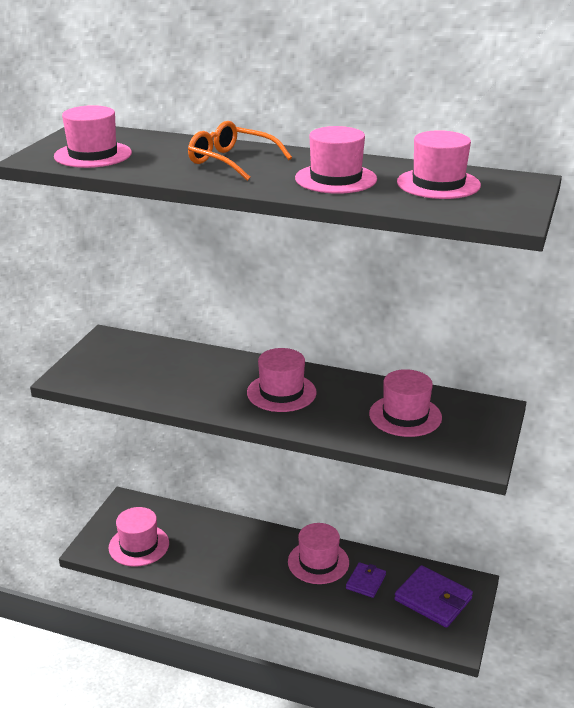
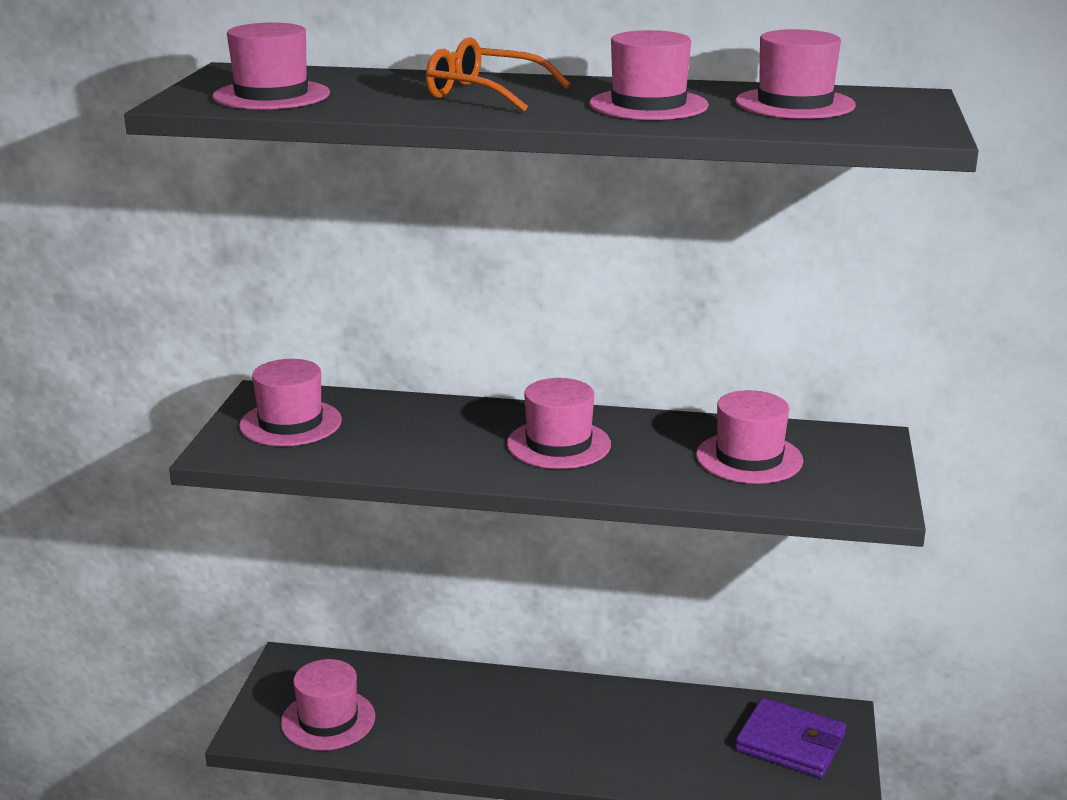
camera: 10 degrees left, 5 degrees down
(318, 562) = (608, 712): pink hat -> pink hat (290, 423)
(366, 582) = (686, 731): purple wallet -> none

